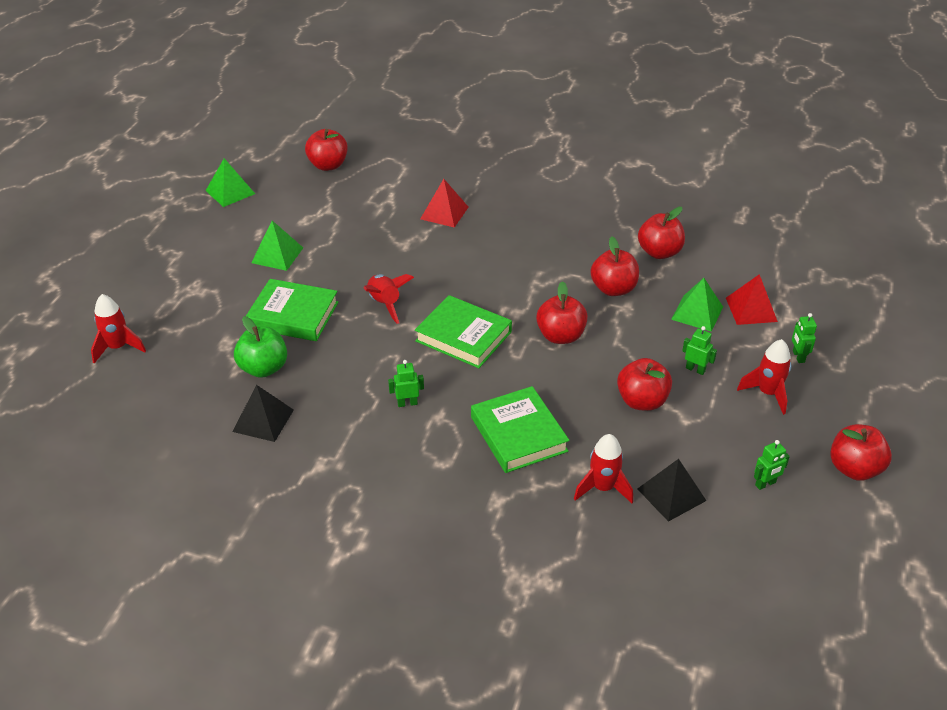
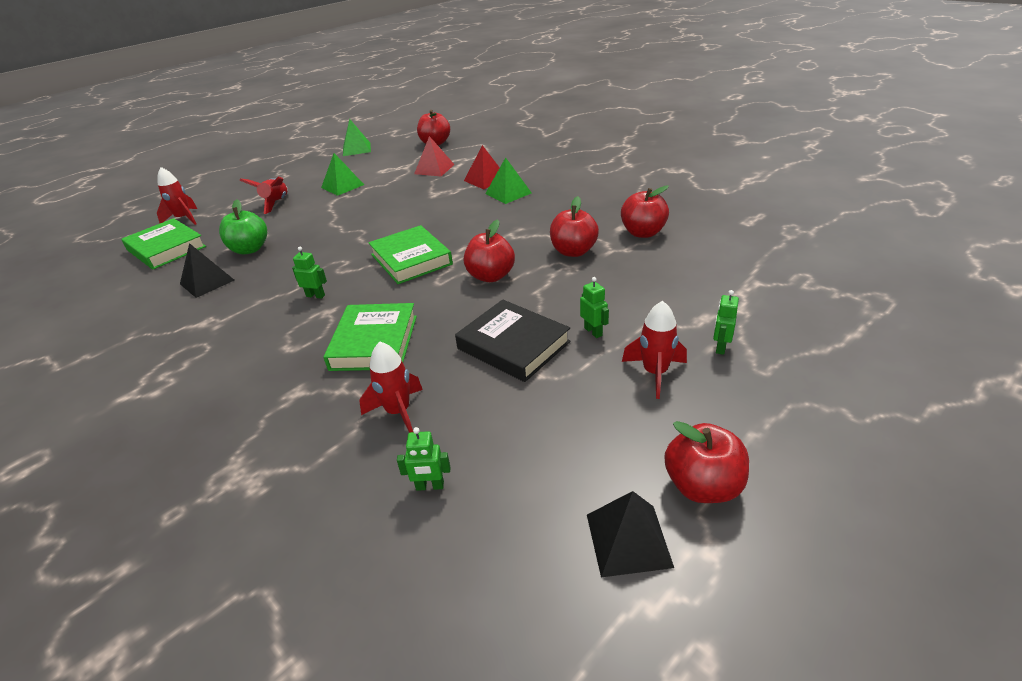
camera: 30 degrees right, 5 degrees down
(293, 315) = (309, 222): green book -> green book (166, 248)
(385, 304) = (378, 227): red rocket -> red rocket (276, 203)
(642, 401) = (513, 345): red apple -> black book
(671, 494) = (459, 441): black pyramid -> black pyramid (628, 540)
(697, 313) = (638, 285): green pyramid -> green pyramid (508, 193)
(751, 309) = (699, 294): red pyramid -> red pyramid (434, 169)
(765, 484) = (573, 466): green robot -> green robot (430, 486)

